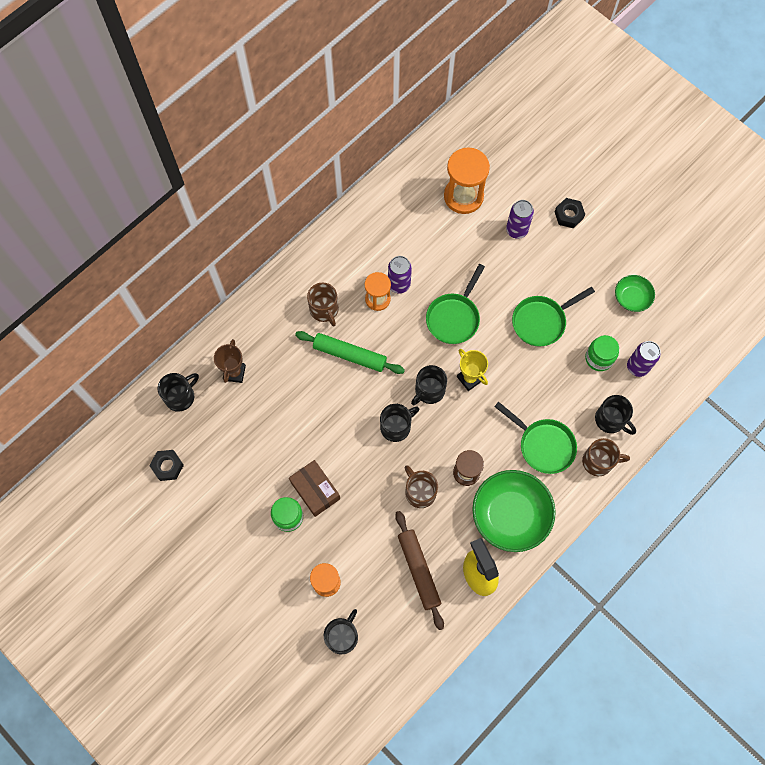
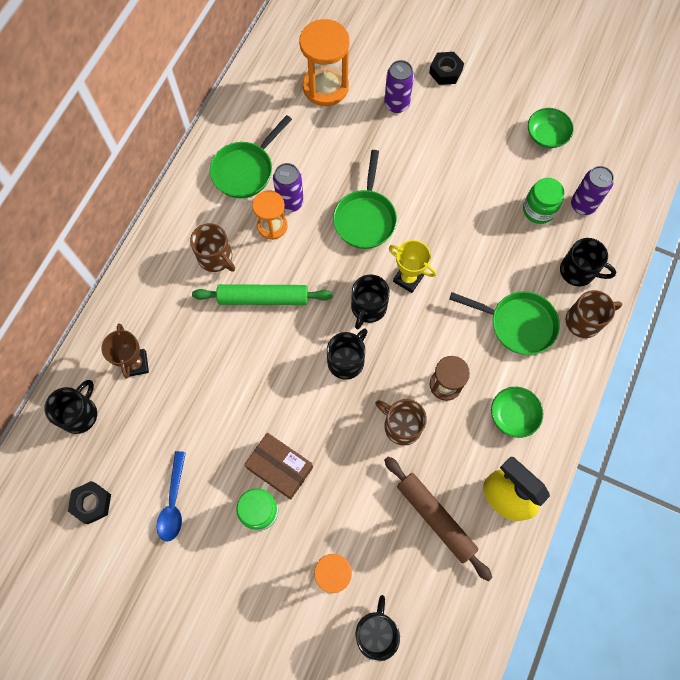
camera: 20 degrees left, 0 degrees up
(227, 487) = (173, 502): none -> blue spoon
(510, 515) = (513, 415): green bowl -> green bowl, size x0.52
(541, 321) = (461, 191): green pan -> green pan (245, 170)

